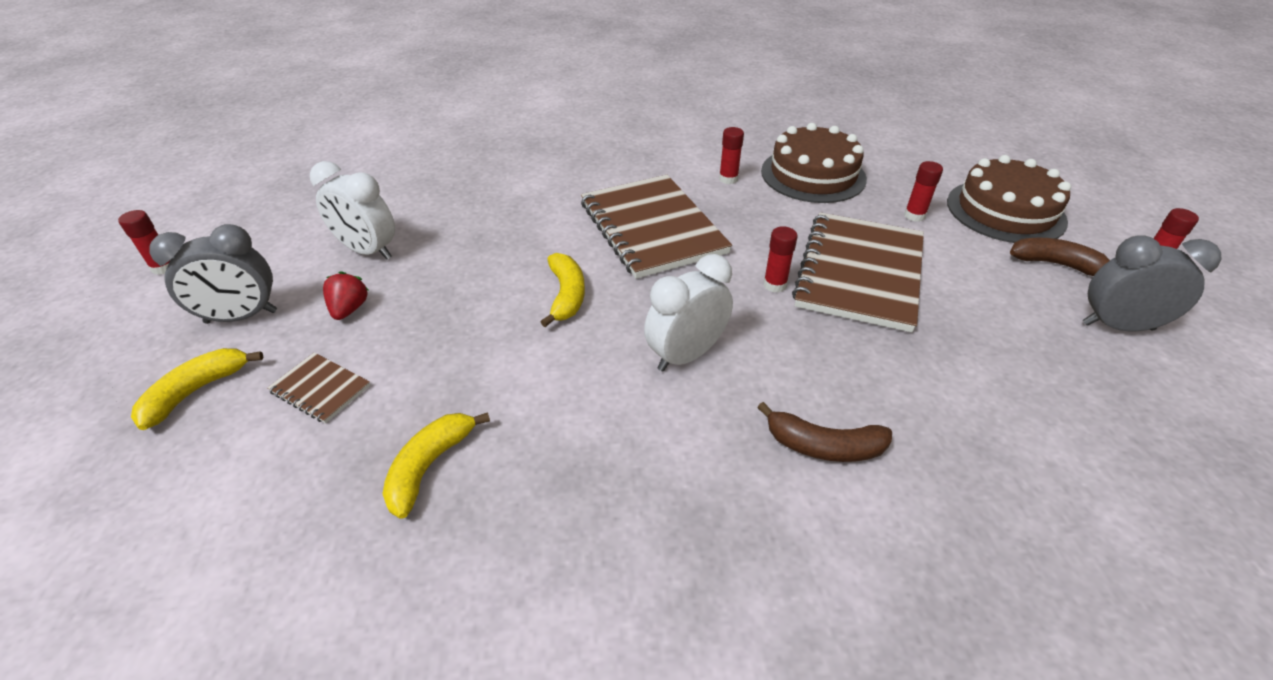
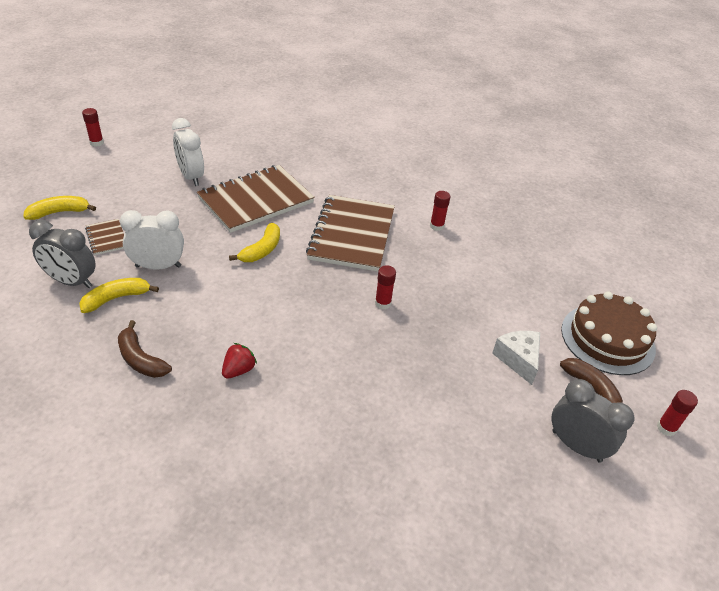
camera: 30 degrees right, 0 degrees up
(241, 317) = (106, 185): grey clock -> grey clock (72, 282)
(349, 309) = (154, 205): red strawberry -> red strawberry (239, 370)
(686, 355) = (286, 314): white clock -> white clock (158, 266)
(813, 175) = (498, 249): brown cake -> none
(824, 446) = (301, 397): brown banana -> brown banana (141, 359)
(860, 273) = (445, 324): brown notebook -> brown notebook (256, 200)
(914, 216) = (533, 309): red glue stick -> none
(966, 271) = (518, 359): none -> white cheese

